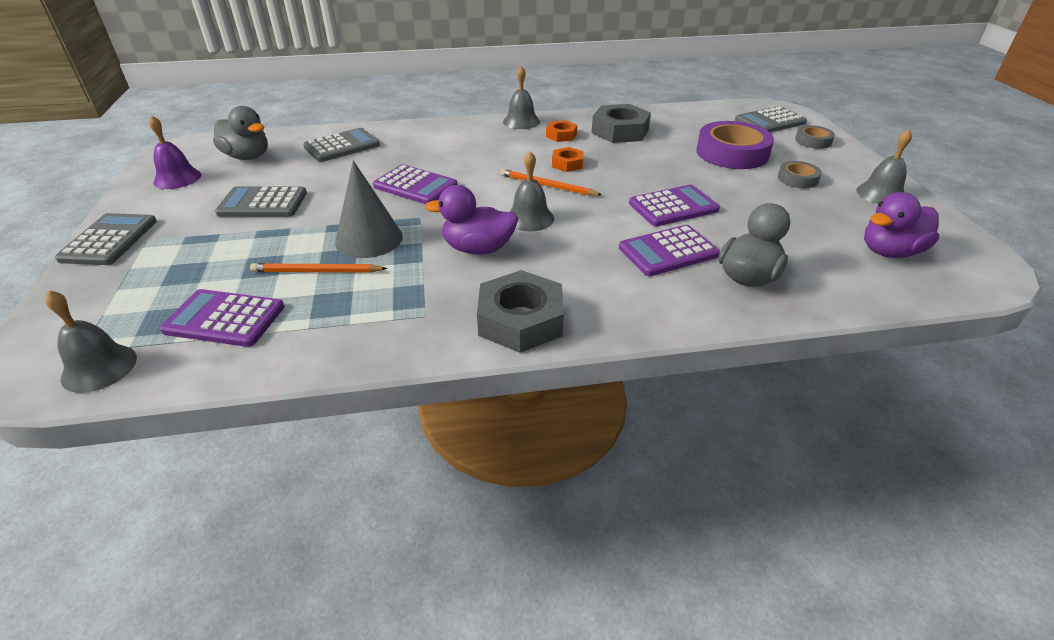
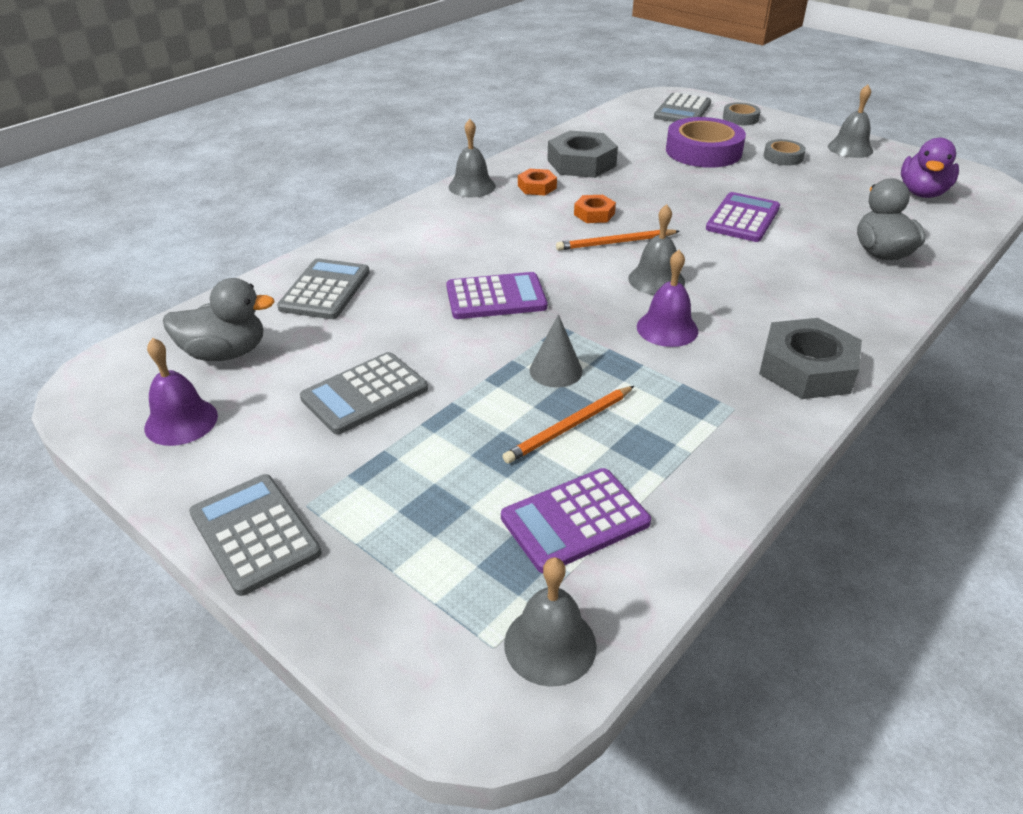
camera: 40 degrees left, 0 degrees up
(369, 239) = (556, 370): grey cone -> grey cone, size x0.63
(478, 249) = (667, 328): purple duck -> purple bell
(668, 251) = (803, 258): purple calculator -> none

